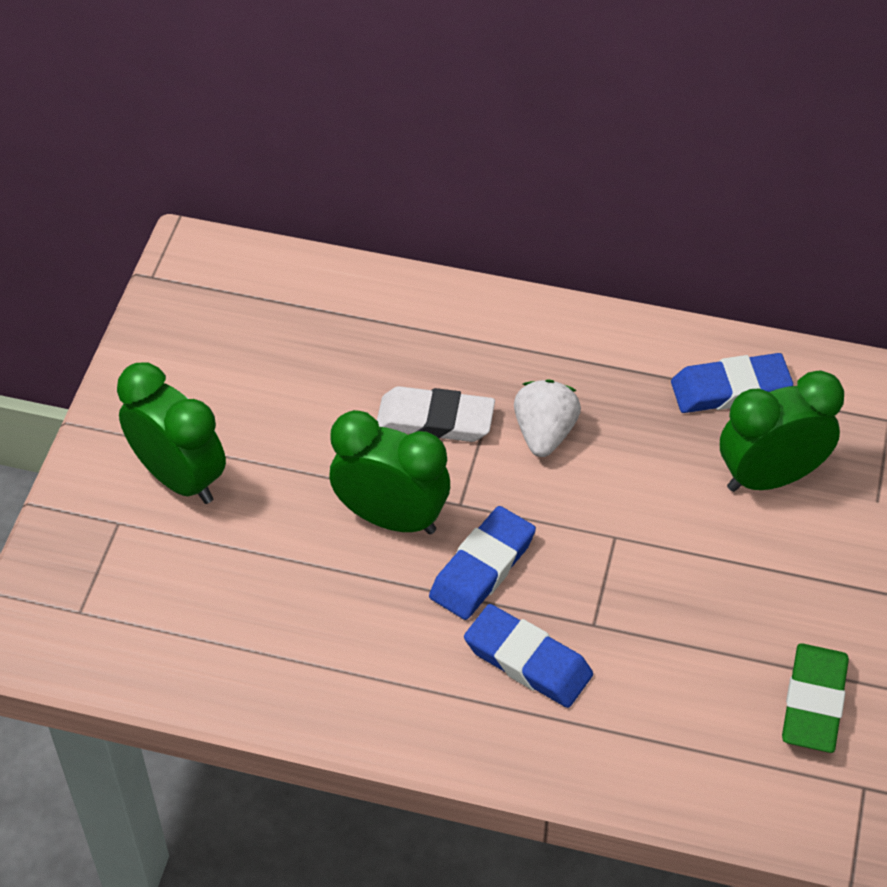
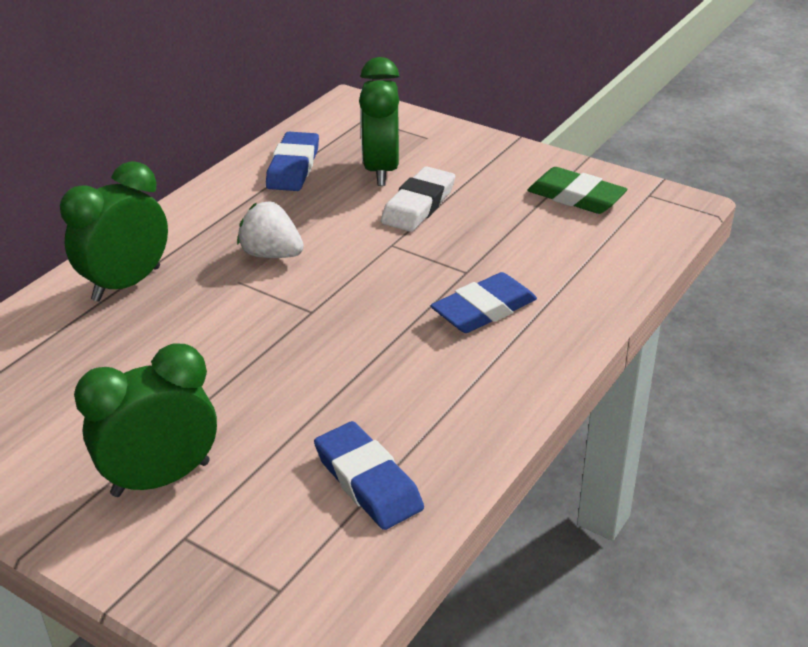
camera: 70 degrees left, 15 degrees down
(391, 518) = (301, 351): green clock -> green clock (126, 284)
(435, 420) = (215, 306): white eraser -> white eraser (418, 205)
(482, 568) = (382, 313): blue eraser -> blue eraser (368, 481)

